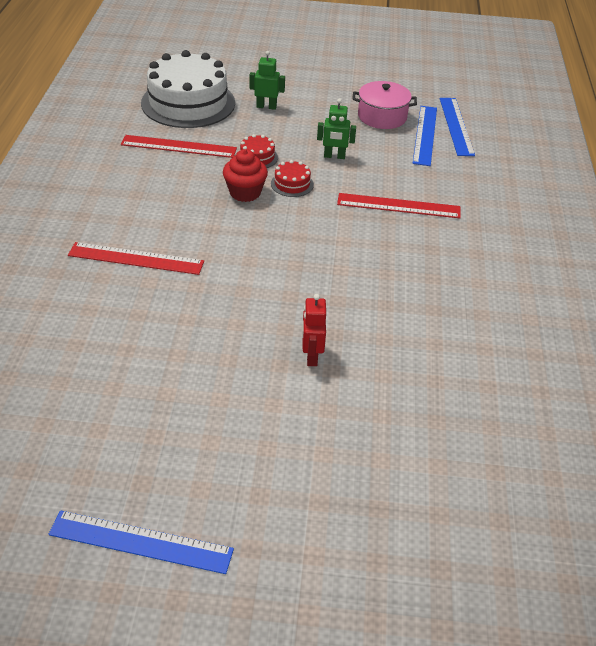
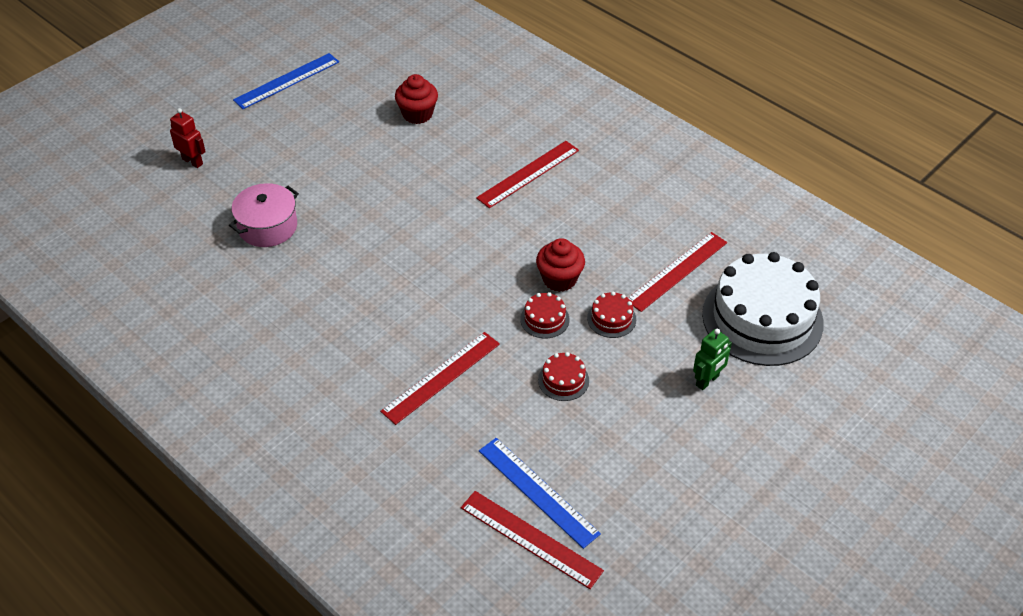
camera: 130 degrees right, 5 degrees up
(109, 377) = (417, 114): none -> red cupcake
(311, 356) = (333, 212): red robot -> red robot (192, 161)
(334, 156) = (563, 380): green robot -> red cake
(382, 116) = (607, 476): pink pot -> pink pot (267, 226)
(456, 126) = (530, 539): blue ruler -> red ruler

